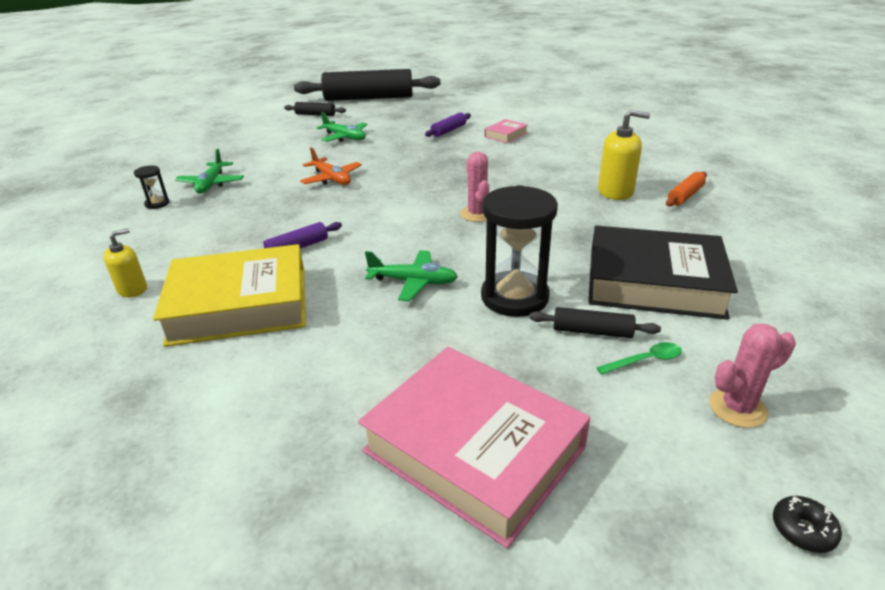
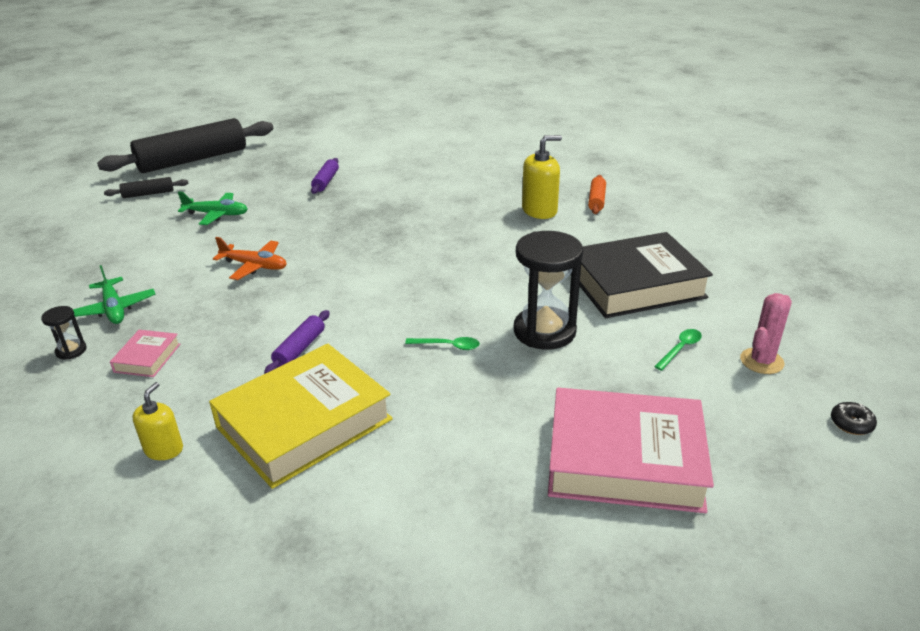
camera: 30 degrees left, 0 degrees up
(413, 282) = (448, 346): green plane -> green spoon
(477, 214) = (441, 264): pink cactus -> none
(506, 135) = (389, 174): pink book -> pink book (147, 358)
(592, 331) = (626, 340): black rolling pin -> none

